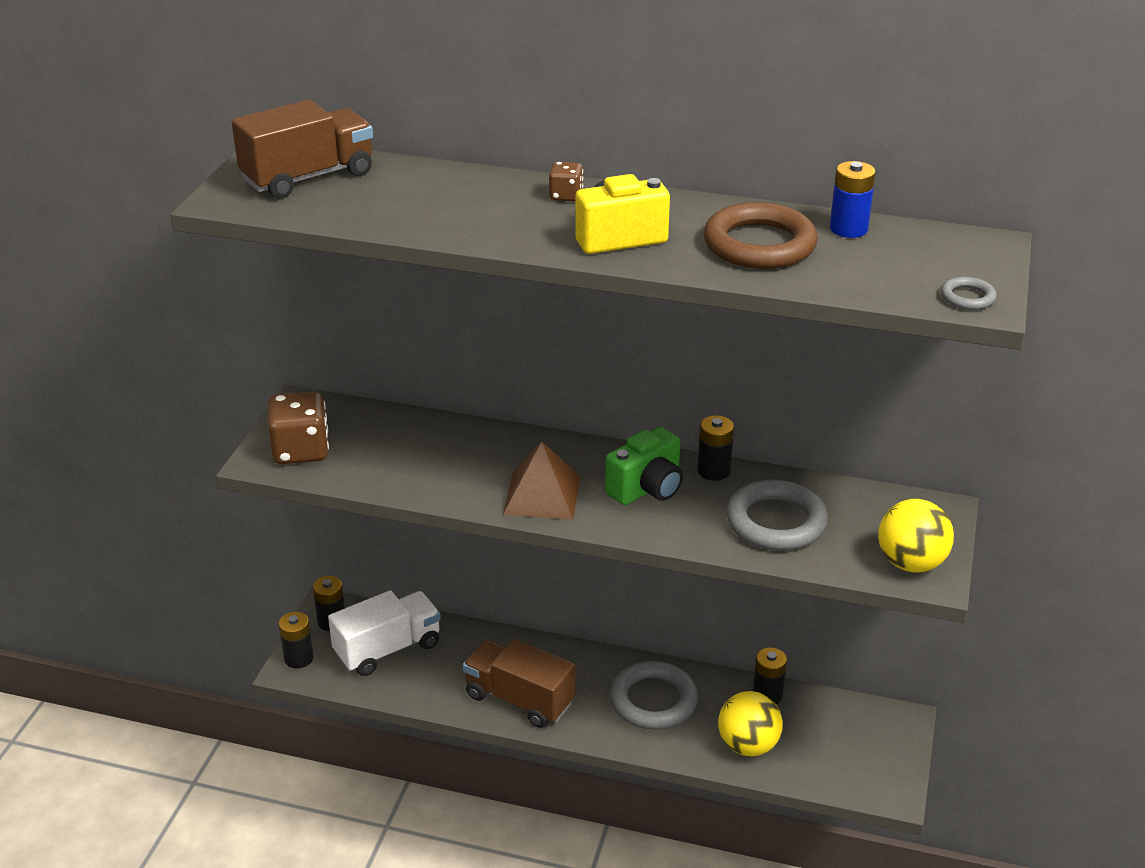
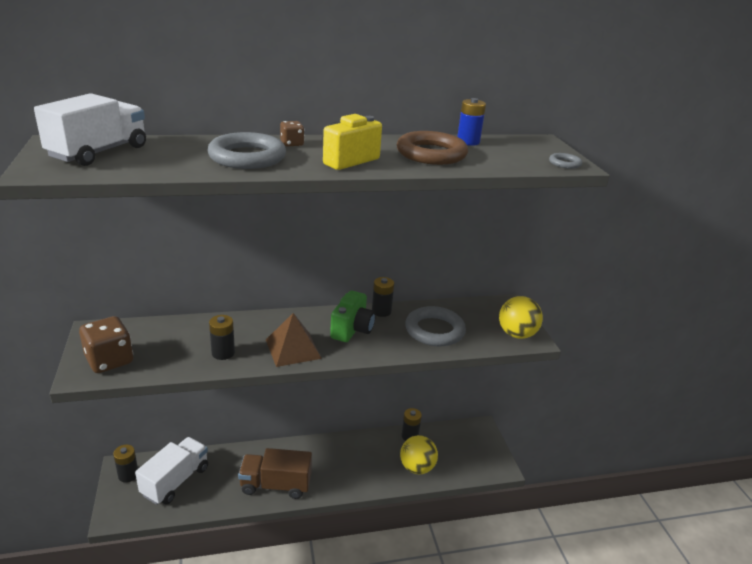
camera: 30 degrees left, 5 degrees down
(299, 658) = (115, 507): black battery -> black battery (223, 353)
(308, 177) = (99, 152): brown truck -> white truck
(653, 700) = (353, 459): grey ring -> grey ring (247, 157)

